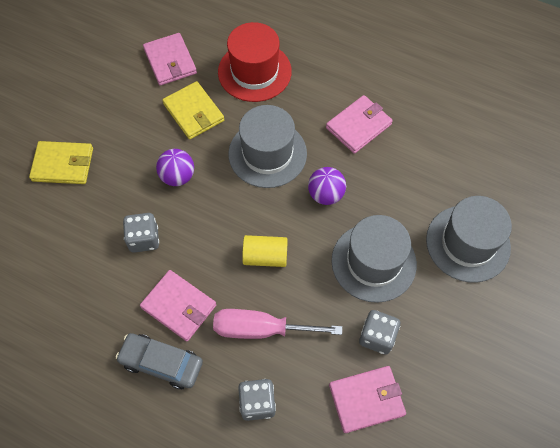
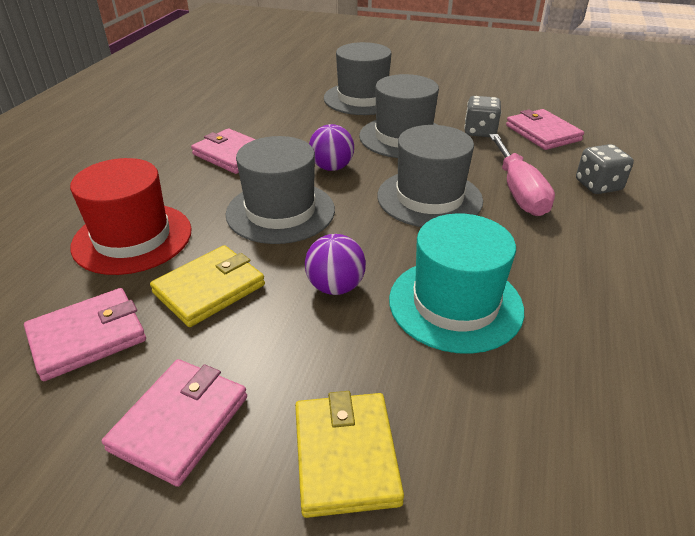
camera: 100 degrees left, 25 degrees down
(144, 239) = (455, 304): grey dice -> turquoise hat
(161, 363) = (615, 256): grey car -> none
(179, 306) = (534, 253): pink wallet -> pink wallet (180, 422)
(265, 256) = (429, 198): yellow cylinder -> grey hat

